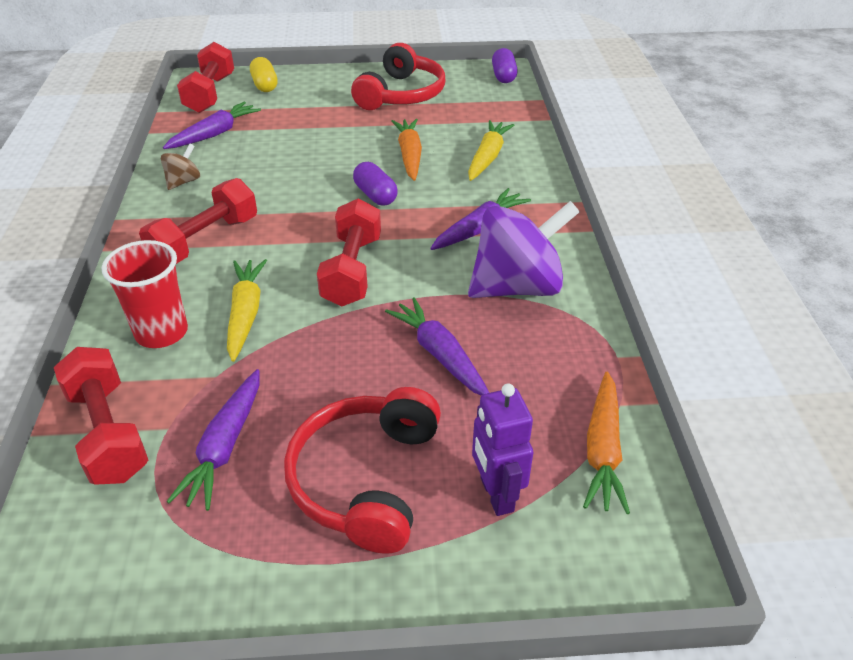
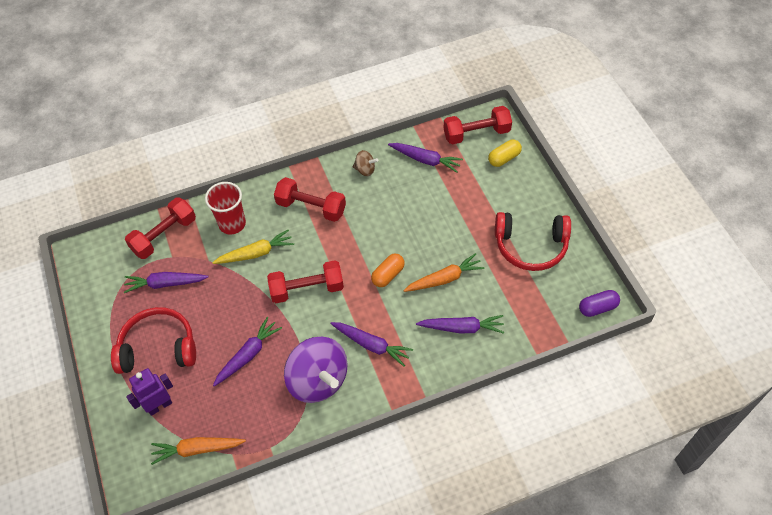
camera: 75 degrees right, 15 degrees up
(375, 195) = (388, 275): purple capsule -> orange capsule
(487, 157) = (462, 328): yellow carrot -> purple carrot

